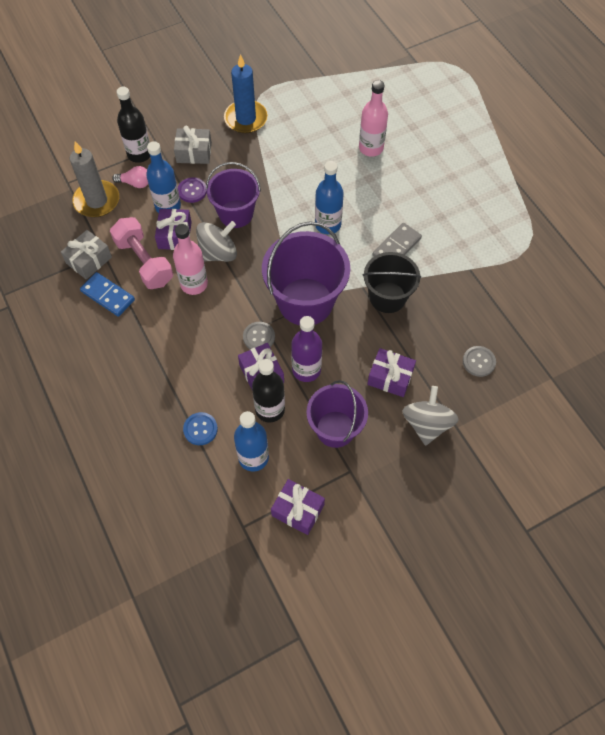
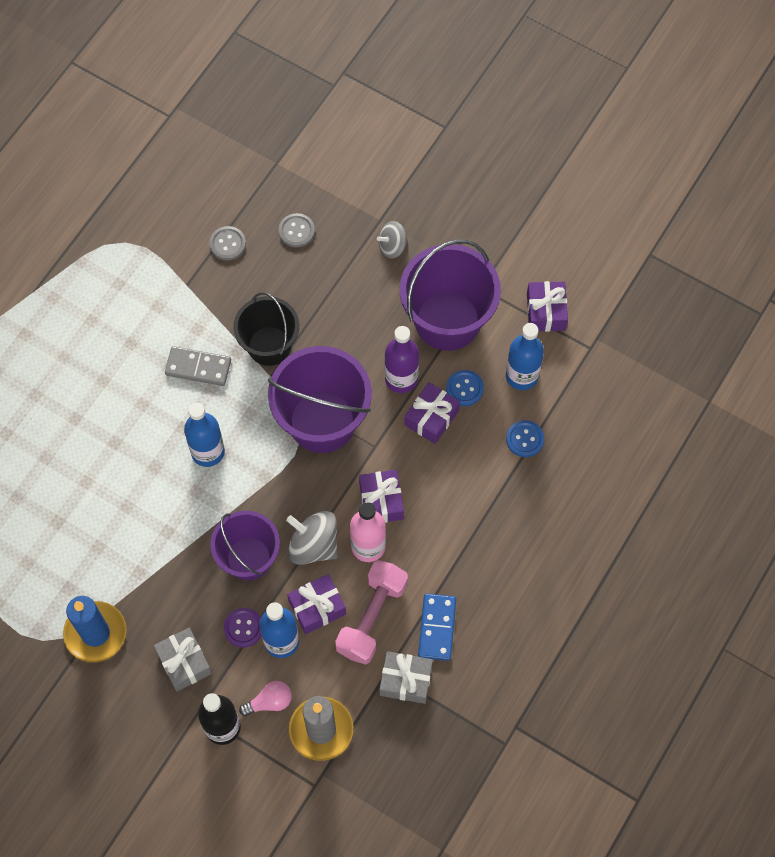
camera: 120 degrees left, 5 degrees up
(135, 183) = (269, 702): pink light bulb -> pink light bulb turned 90 degrees clockwise
(259, 337) = (392, 443): grey button -> grey button (227, 244)
(270, 409) = (464, 388): black bottle -> blue button
(335, 429) = (447, 321): purple bucket -> purple bucket, size x1.52
(371, 148) = (66, 463): pink bottle -> none
(390, 377) = (362, 300): purple gift -> purple gift (381, 501)
(427, 424) = (392, 246): grey spinning top -> grey spinning top, size x0.63

